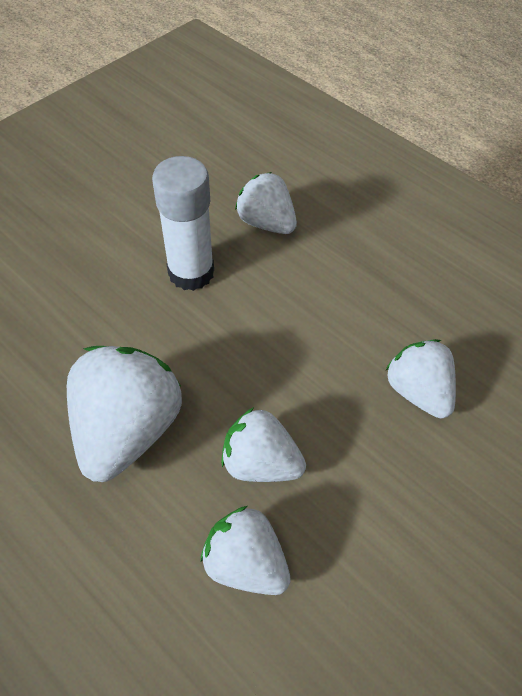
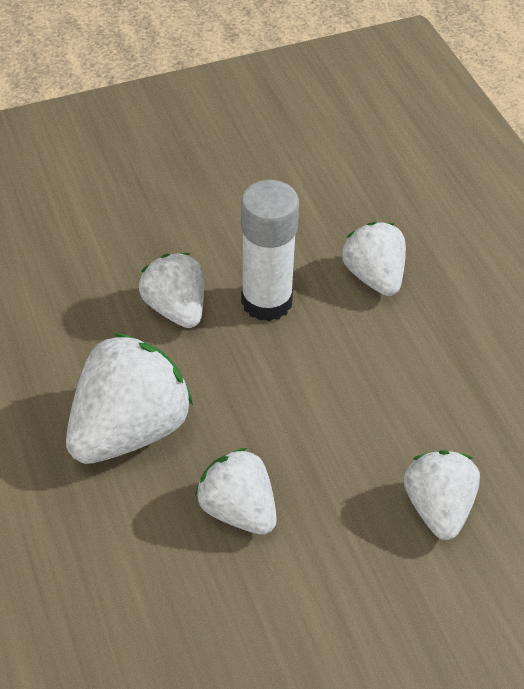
camera: 25 degrees right, 5 degrees down
(245, 563) = (177, 590): white strawberry -> white strawberry (176, 308)

